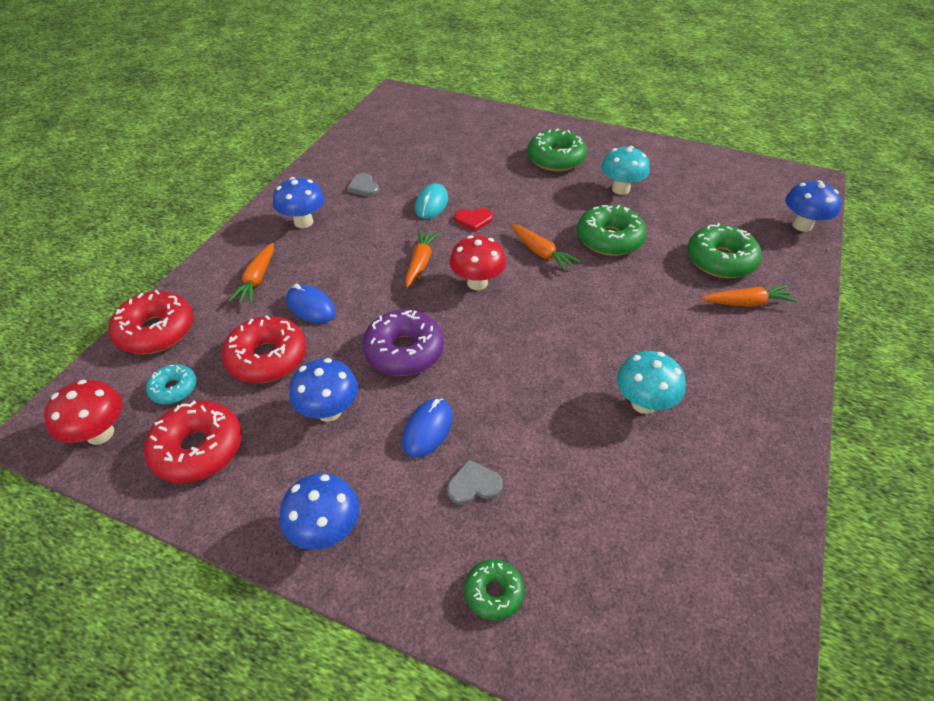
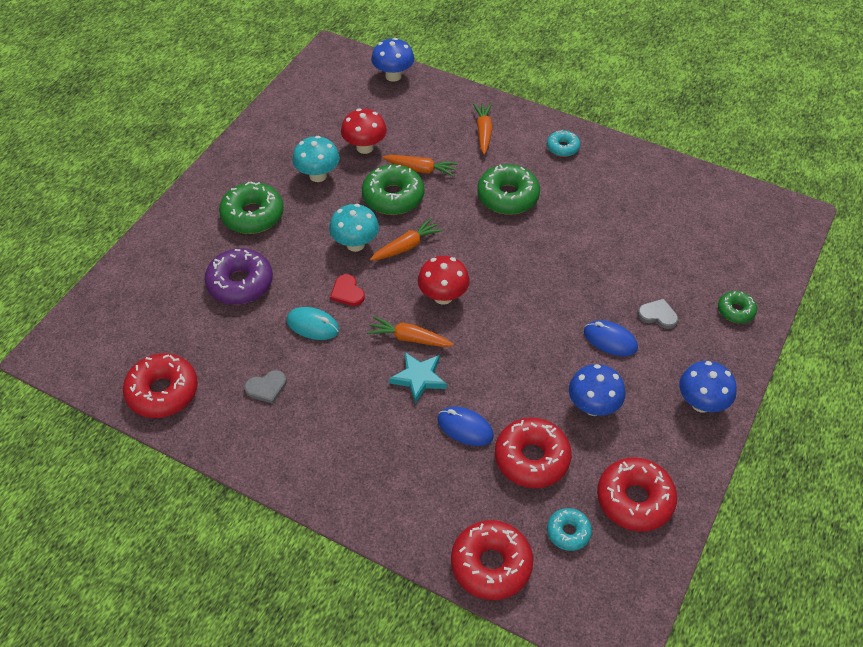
camera: 85 degrees left, 5 degrees up
(100, 433) = (621, 584): red mushroom -> red mushroom (365, 147)
(257, 279) = (419, 480): orange carrot -> orange carrot (421, 169)
(303, 222) = (324, 444): blue mushroom -> none
(311, 307) = (465, 428): blue mouse -> blue mouse turned 75 degrees clockwise
(361, 141) = (163, 392): none -> red donut
(372, 272) = (419, 378): none -> turquoise star
(404, 351) = (527, 354): purple donut -> purple donut (240, 283)
(473, 220) = (347, 292): red heart -> red heart turned 150 degrees clockwise
(473, 485) = (658, 315): grey heart -> grey heart turned 120 degrees clockwise
(643, 403) = (583, 211): turquoise mushroom -> turquoise mushroom (355, 244)
(720, 260) = (431, 134): green donut -> green donut (508, 196)
(758, 381) = (562, 147): none -> turquoise donut

